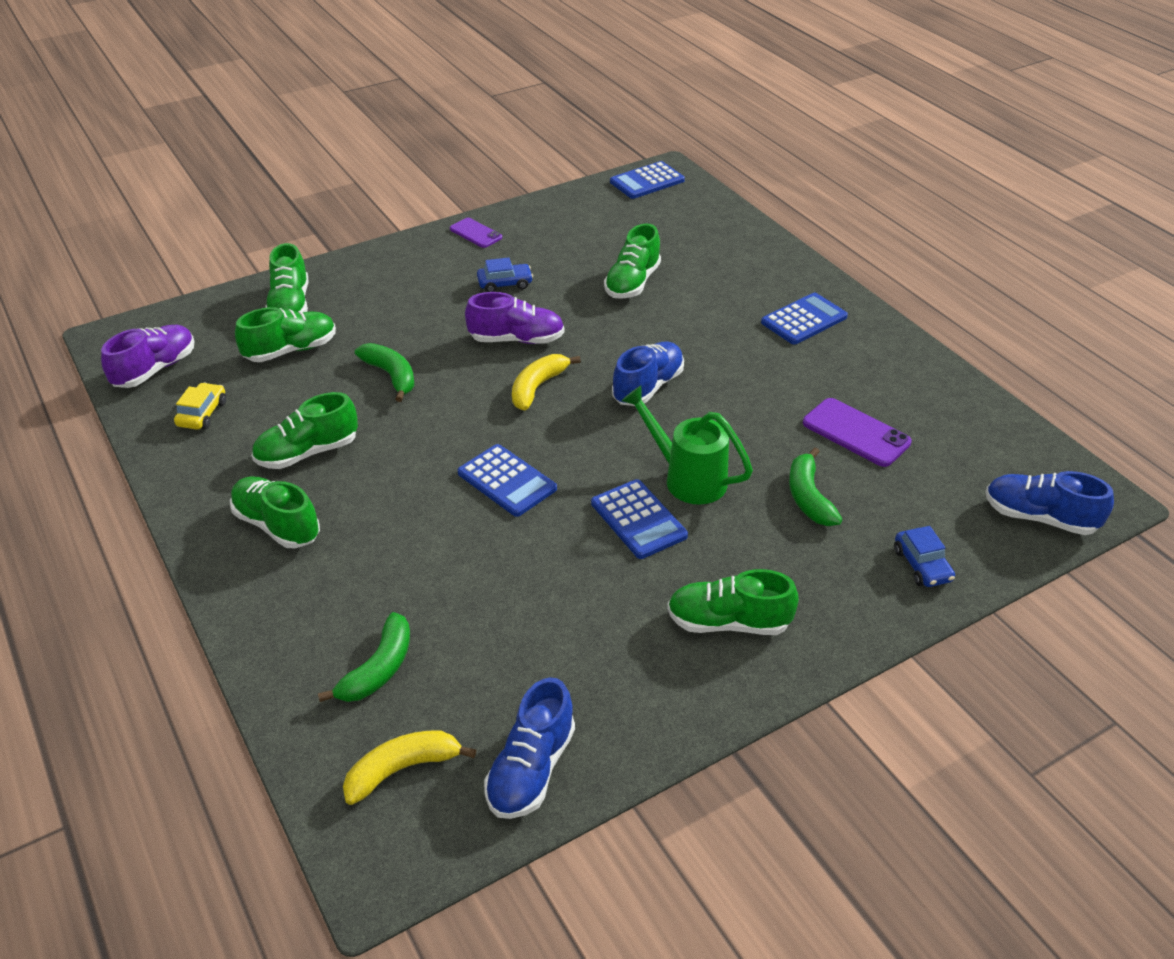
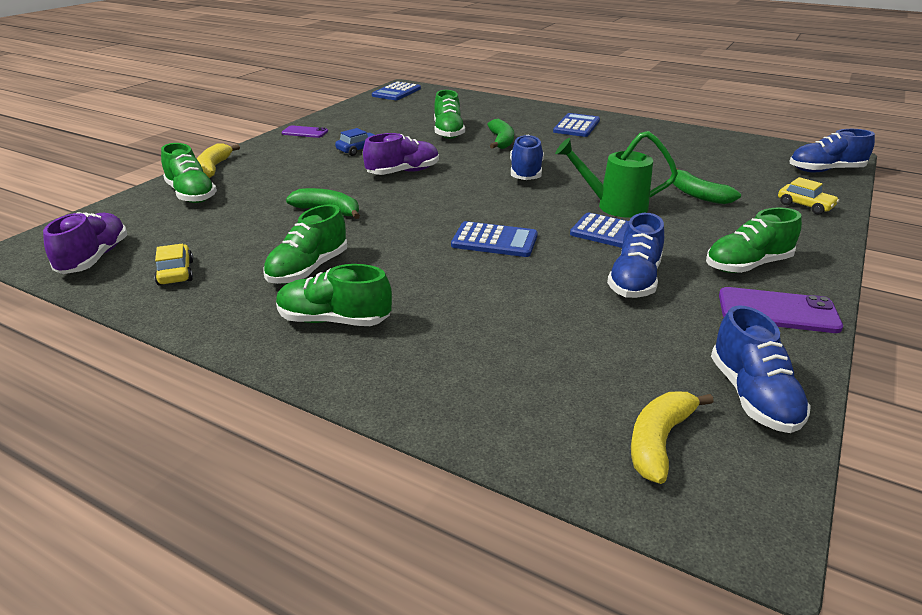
camera: 30 degrees left, 10 degrees down
(291, 350) = (221, 217): green shoe -> none
(379, 669) = (546, 381): green banana -> green banana (501, 141)
(537, 387) = (450, 190): yellow banana -> yellow banana (213, 168)
(584, 592) = (634, 281): none -> blue shoe
(856, 433) = (679, 162): purple phone -> purple phone (777, 311)
(922, 565) = (805, 206): blue car -> yellow car

